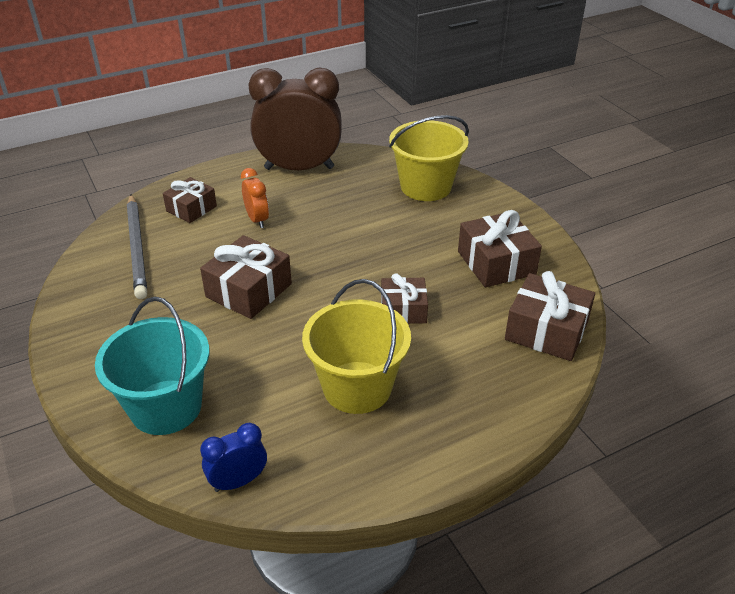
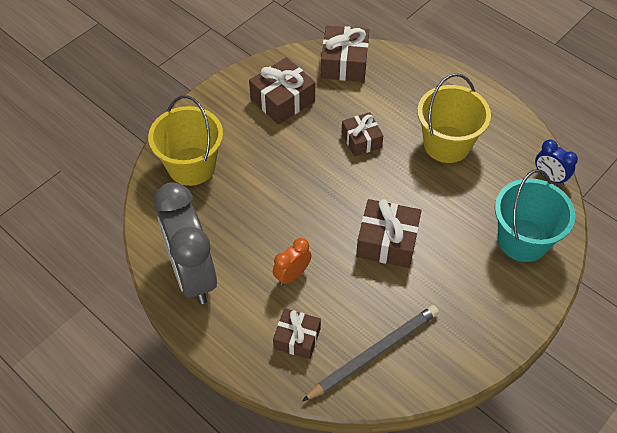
camera: 110 degrees left, 15 degrees up
(299, 168) = (193, 275): brown clock -> grey clock

